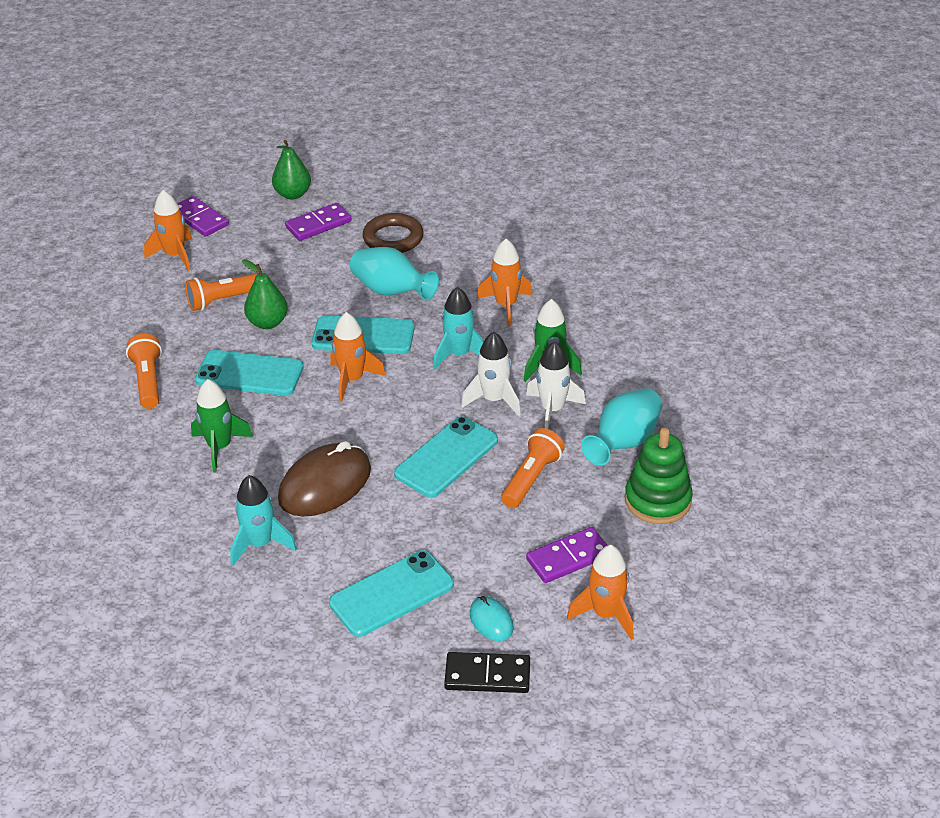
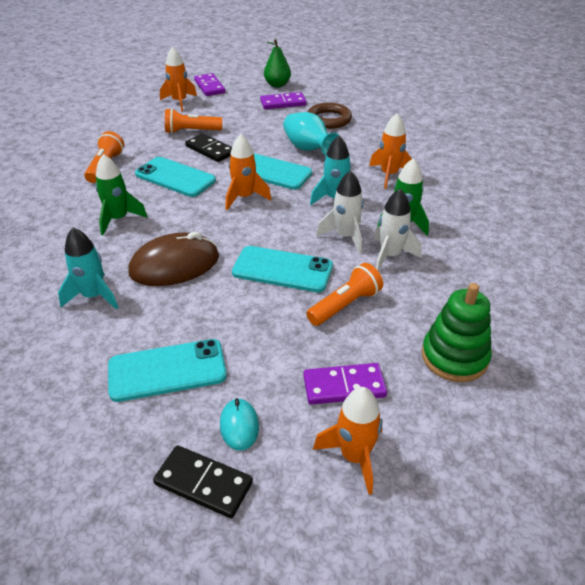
camera: 20 degrees right, 0 degrees up
(268, 323) = (210, 150): green pear -> black domino
(446, 457) = (282, 269): turquoise phone -> turquoise phone turned 45 degrees clockwise
(623, 443) = (442, 297): turquoise vase -> none

